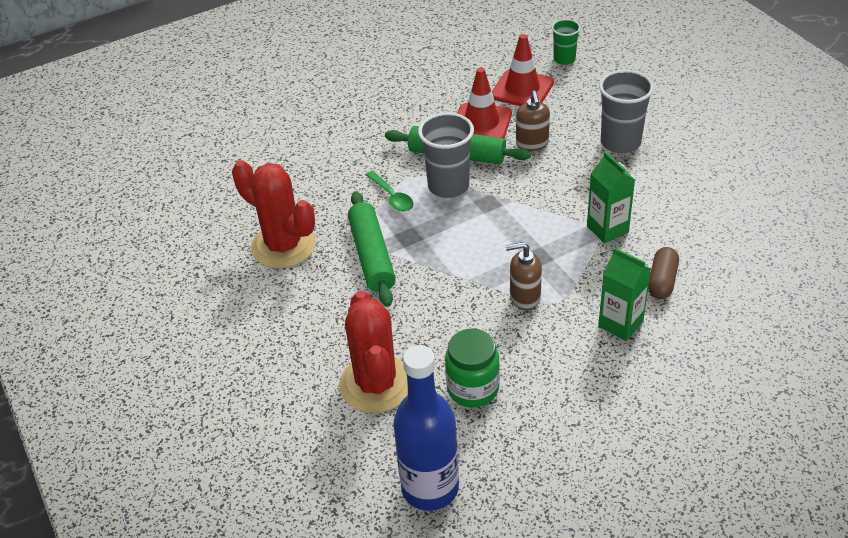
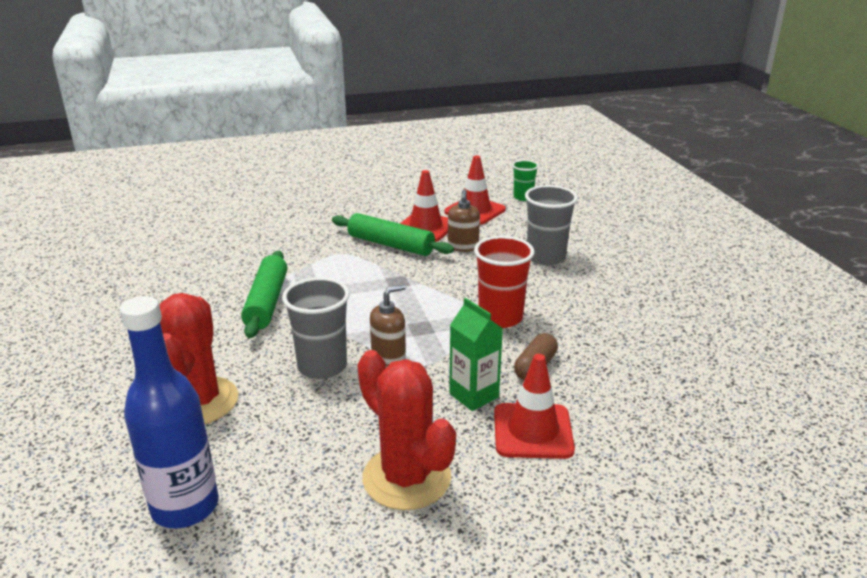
camera: 10 degrees right, 15 degrees down
(283, 246) = (195, 283): red cactus -> red cactus (406, 478)
(392, 197) = (314, 264): green spoon -> none
(448, 186) = (369, 264): grey cup -> grey cup (322, 366)
(473, 388) = (290, 423): green jar -> none
(524, 297) = (389, 357): brown soap dispenser -> brown soap dispenser turned 135 degrees clockwise
(607, 229) = (500, 317): green carton -> red cup
(686, 350) = (532, 431): none -> red traffic cone

